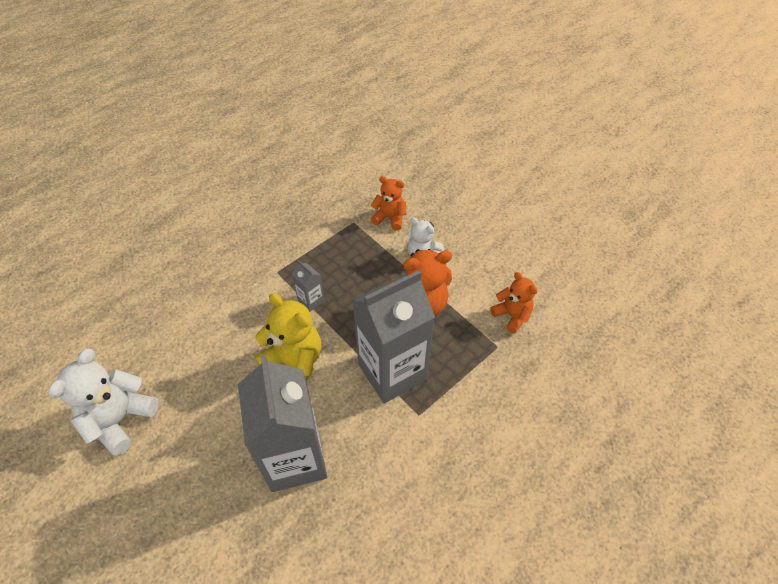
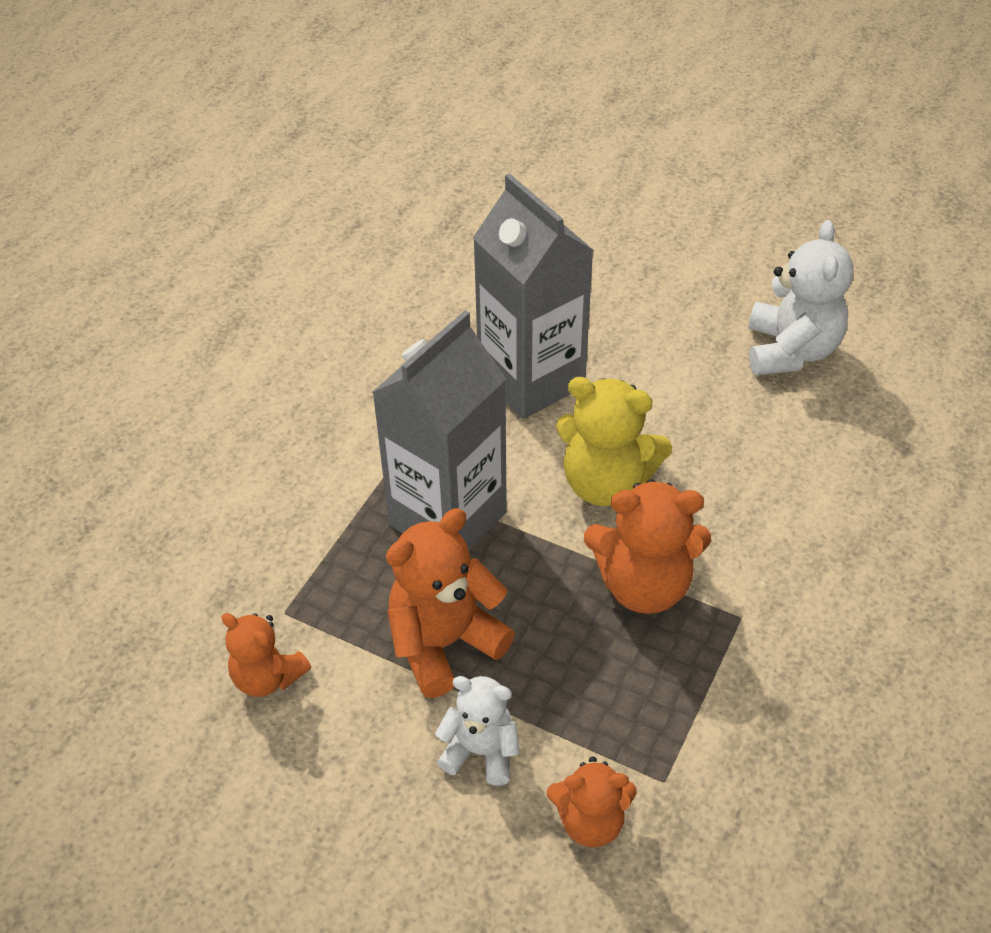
camera: 160 degrees right, 5 degrees down
(311, 301) = (644, 585): grey carton -> orange teddy bear

